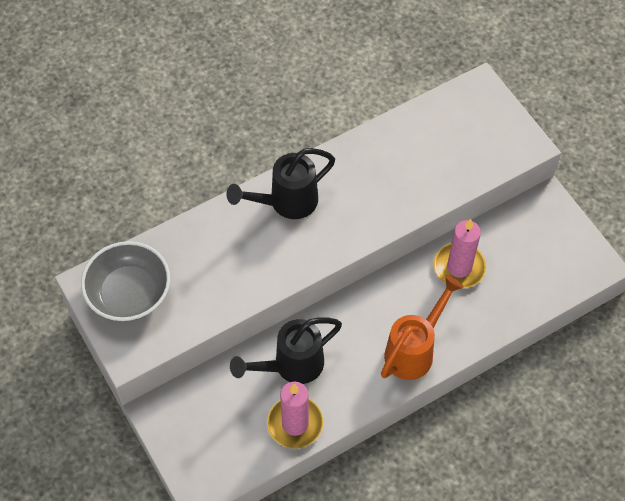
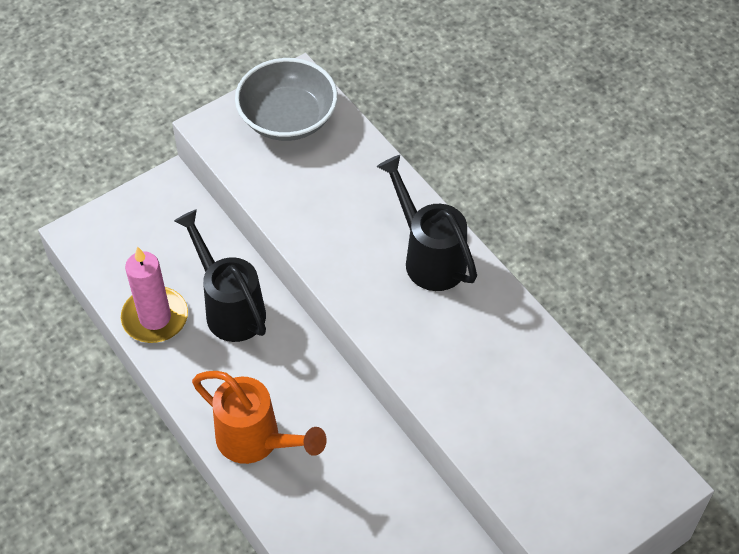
camera: 85 degrees right, 5 degrees down
(459, 267) = (384, 492): pink candle -> none

